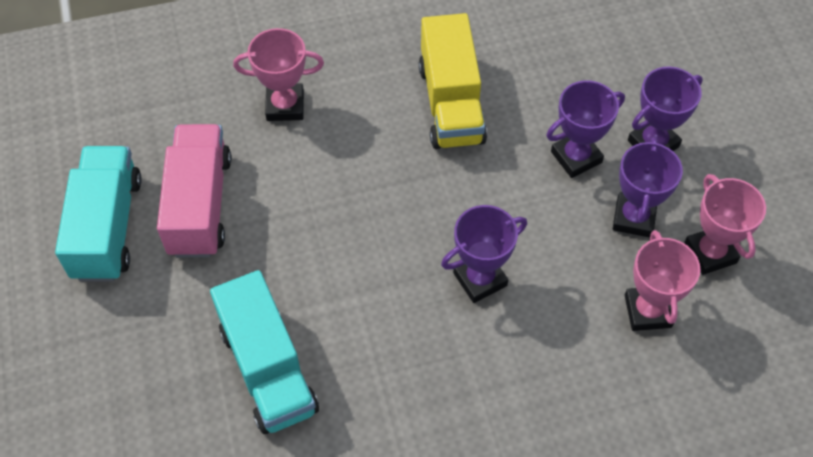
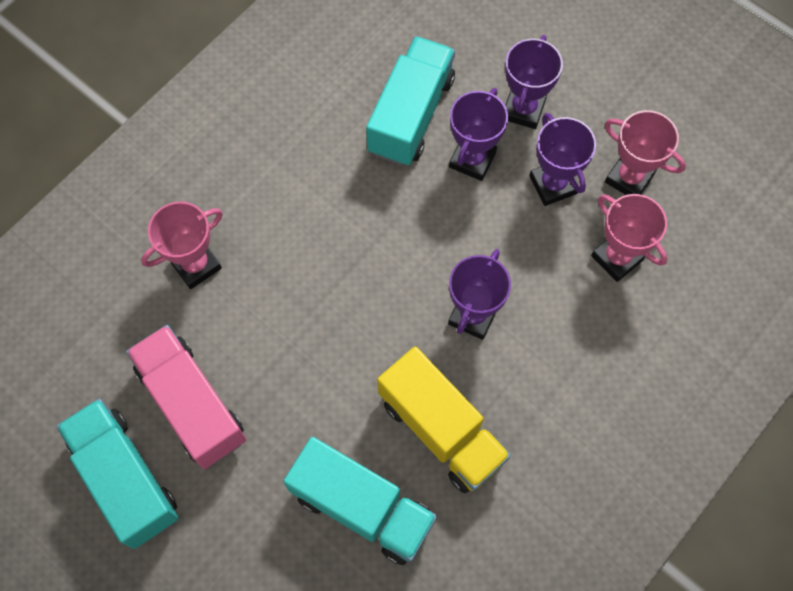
camera: 35 degrees left, 10 degrees up
(451, 103) = (337, 174): yellow truck -> yellow truck (441, 430)
(549, 94) = (411, 115): none -> turquoise truck

